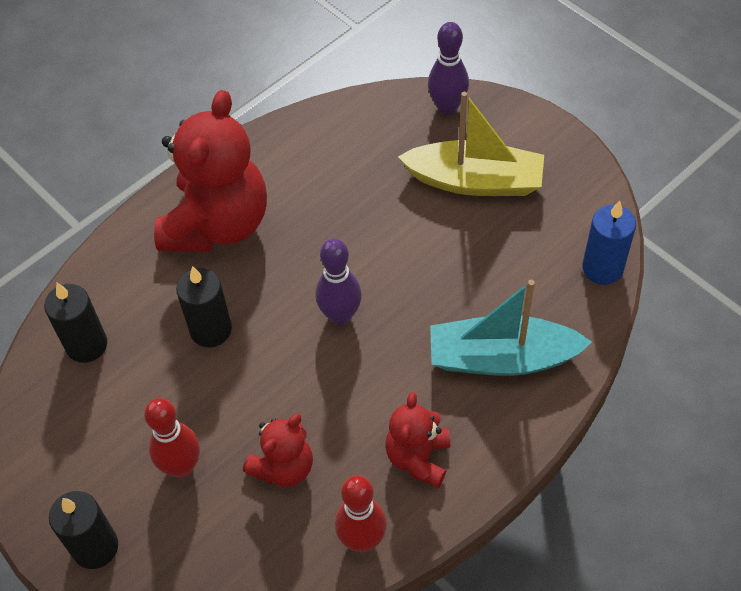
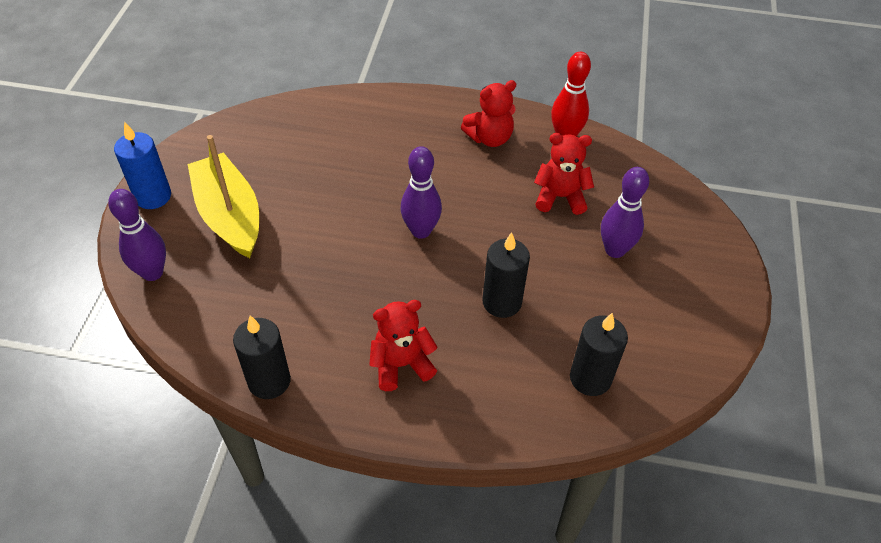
camera: 130 degrees left, 5 degrees down
(95, 547) = (710, 260): black candle -> black candle (269, 381)
(181, 467) = (615, 250): red bowling pin -> purple bowling pin
(217, 224) = (401, 364): red teddy bear -> red teddy bear, size x0.52
(502, 358) = (382, 132): turquoise boat -> none
(602, 268) = (266, 115): blue candle -> blue candle (153, 196)

